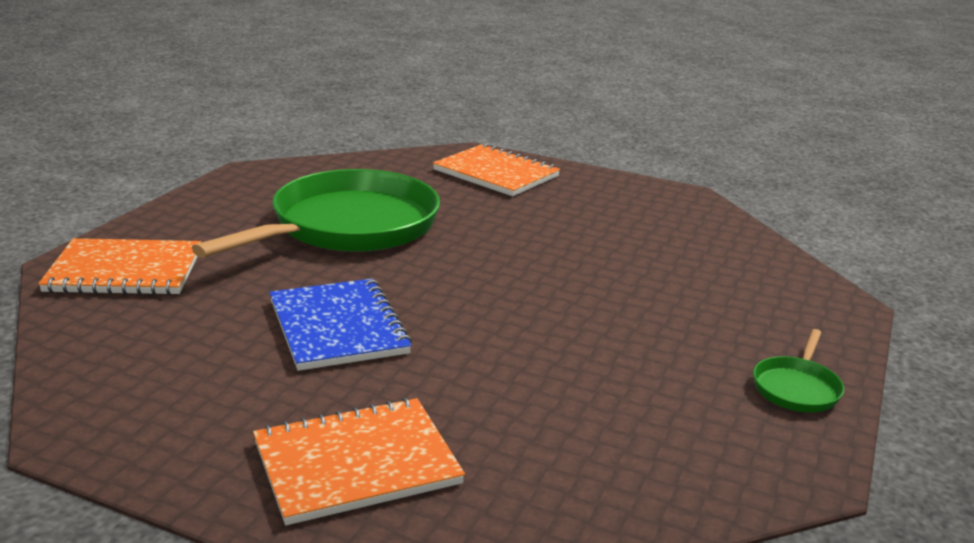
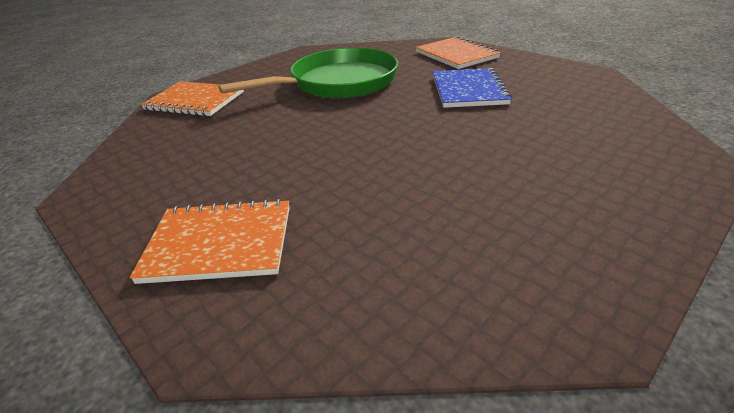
camera: 25 degrees right, 10 degrees up
(338, 327) = (283, 144): blue notebook -> blue notebook (468, 90)
(796, 388) = (621, 236): green pan -> none

